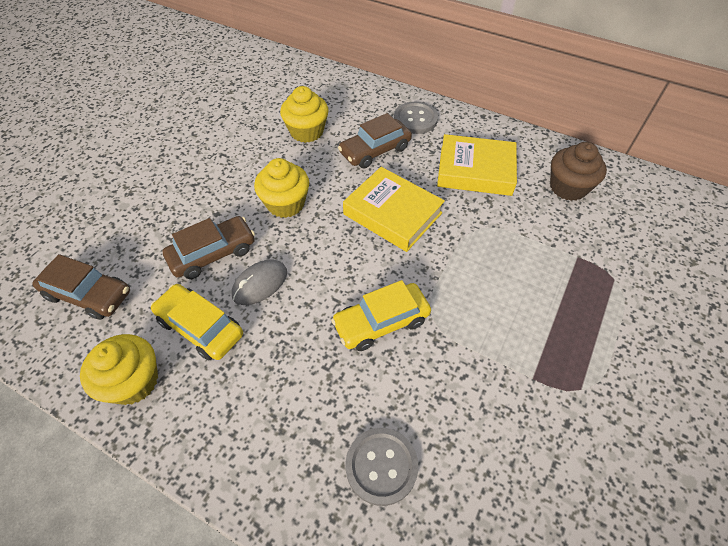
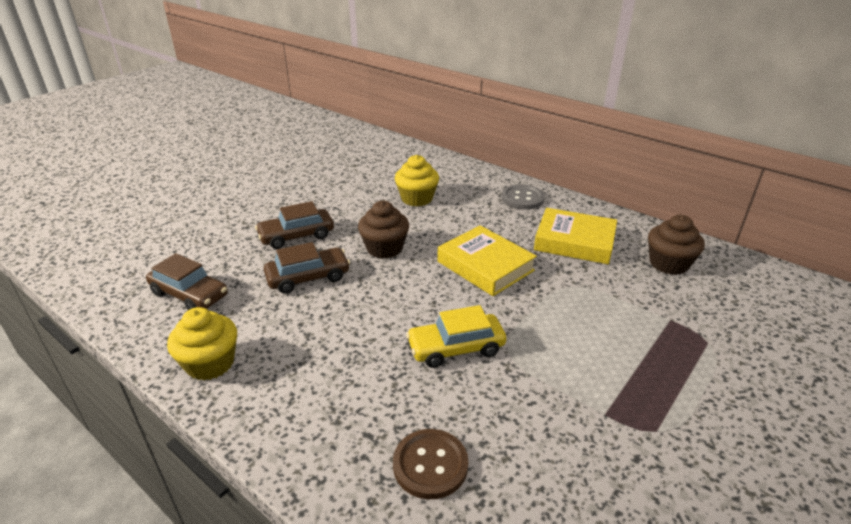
camera: 10 degrees right, 20 degrees down
(200, 327) = (282, 330): yellow car -> none
(260, 284) = (346, 304): grey mouse -> none
(285, 204) = (384, 248): yellow cupcake -> brown cupcake
(375, 150) = (478, 218): brown car -> brown car (296, 236)
(381, 466) = (430, 465): grey button -> brown button

